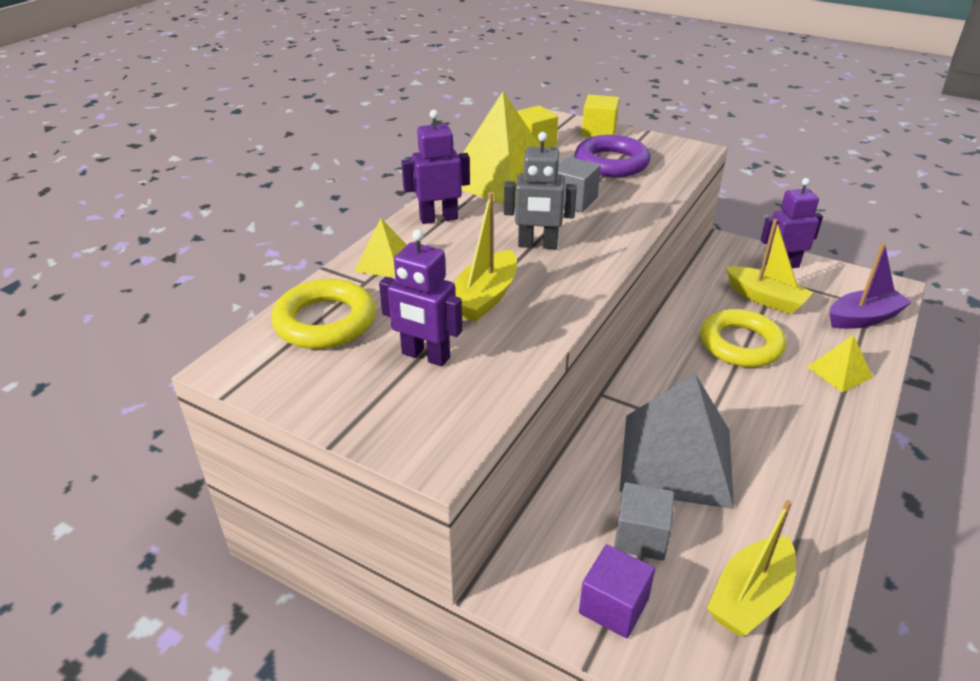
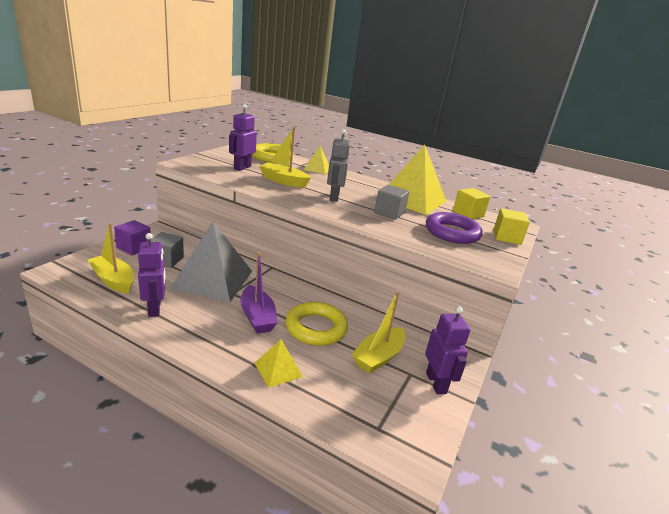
camera: 85 degrees right, 10 degrees down
(438, 218) = (360, 181): purple robot -> purple robot (155, 308)
(863, 318) = (355, 413): purple boat -> purple boat (257, 317)

